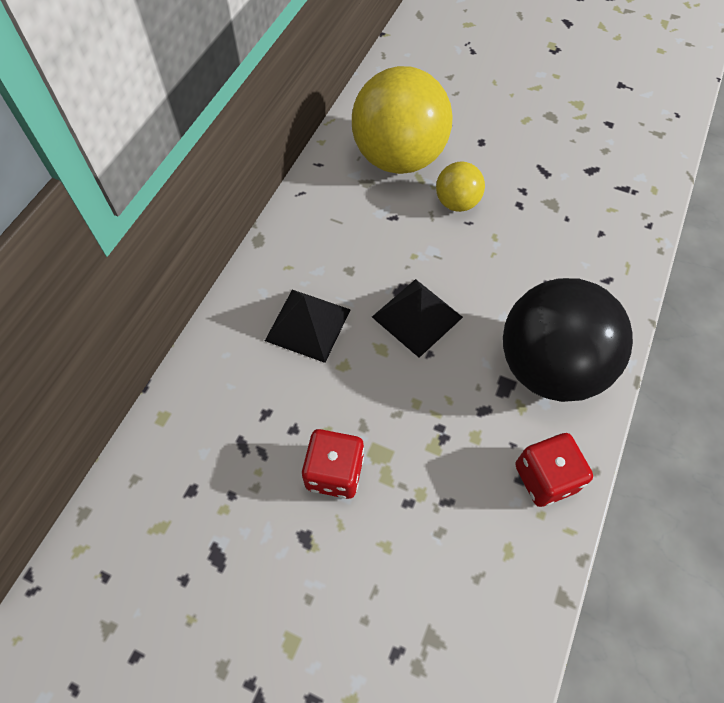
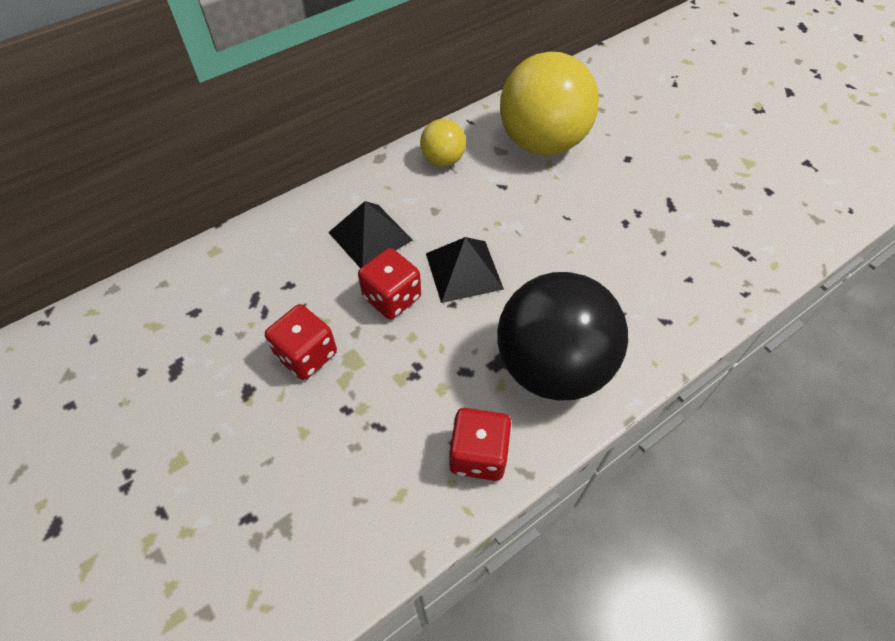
camera: 30 degrees right, 5 degrees down
(372, 375) = (392, 297): none -> red dice
(457, 203) = (567, 197): yellow ball -> yellow ball (443, 160)

